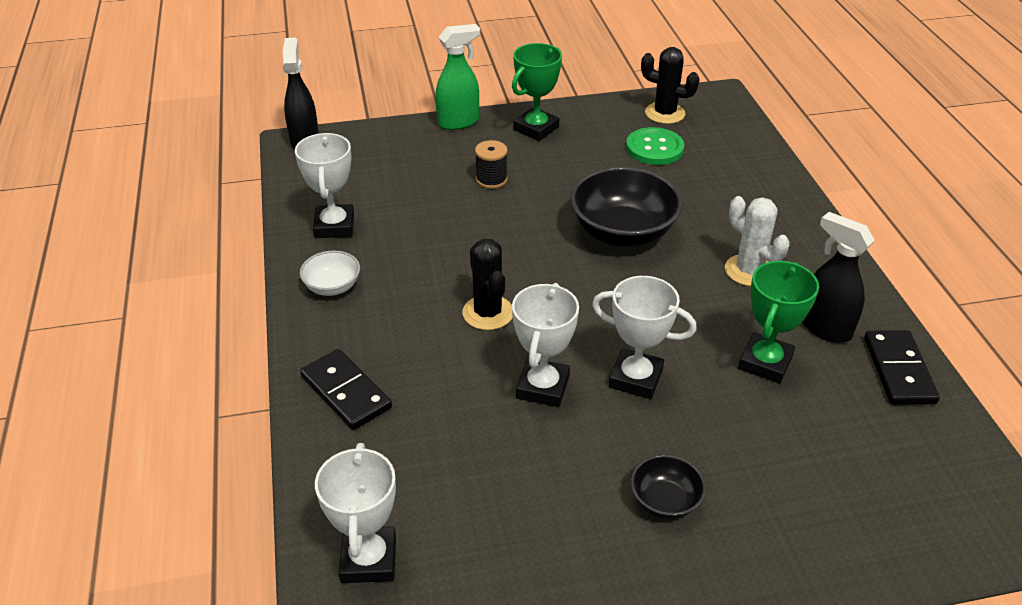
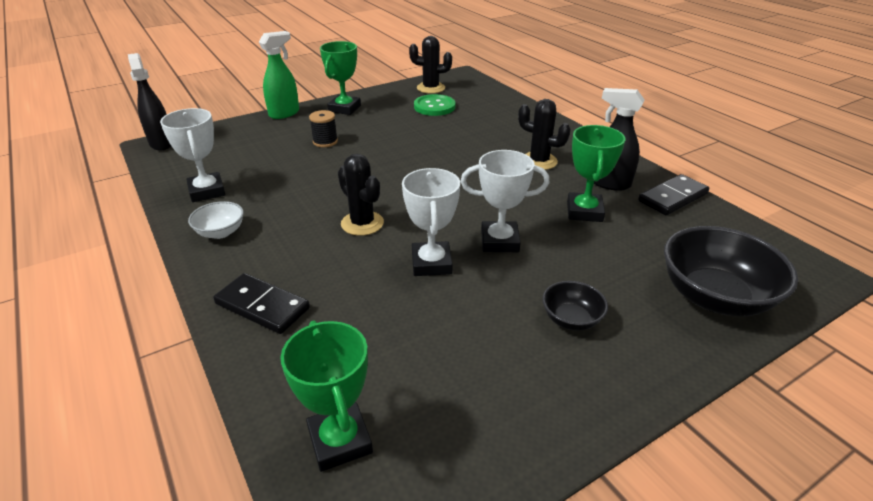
camera: 20 degrees left, 5 degrees down
(369, 559) = (340, 441): white trophy -> green trophy
(622, 233) = (439, 156): black bowl -> black bowl (714, 297)
(749, 271) = (539, 161): white cactus -> black cactus
(898, 370) = (672, 197): black domino -> black domino turned 75 degrees clockwise

